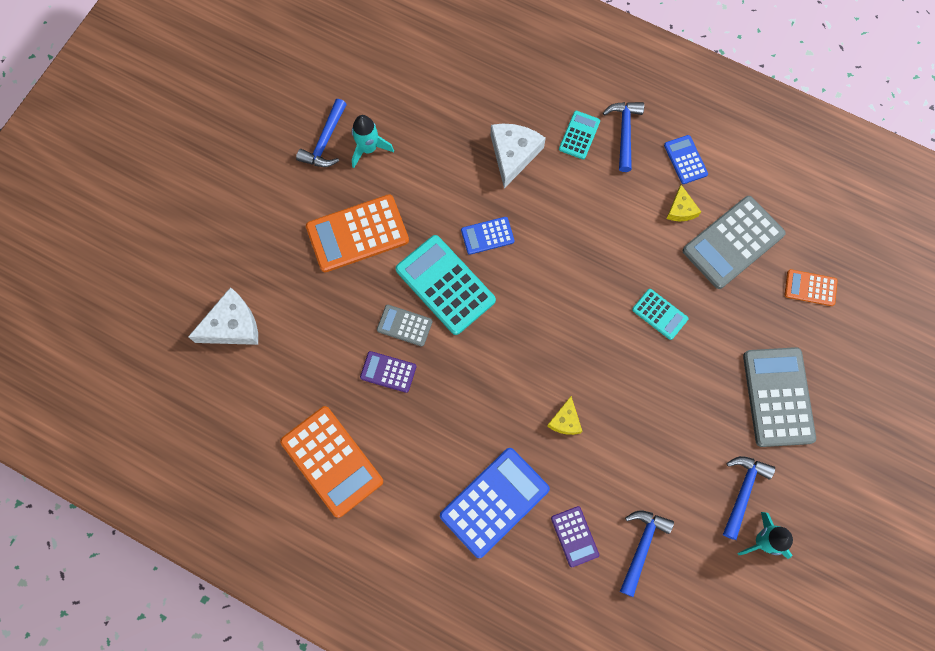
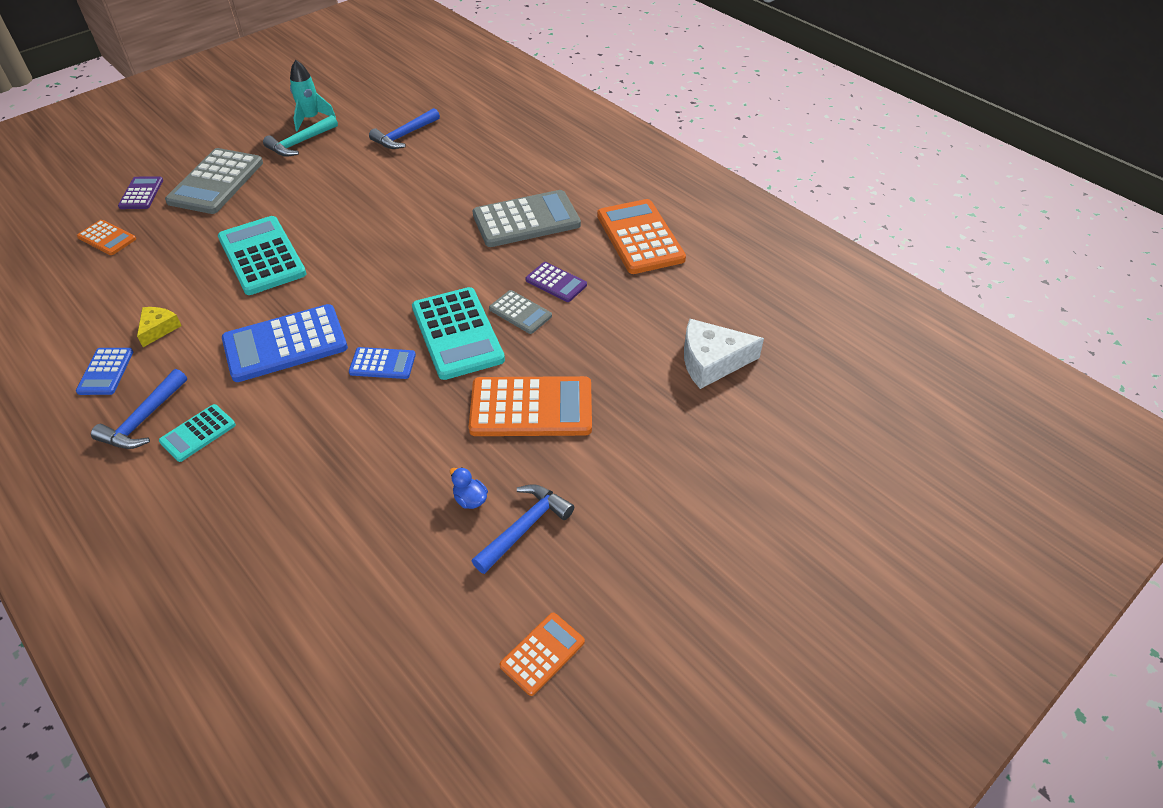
camera: 160 degrees left, 25 degrees down
(285, 72) = (542, 654): none -> orange calculator
(368, 149) = (470, 499): turquoise rocket -> blue duck
(494, 502) = (506, 182): blue calculator -> blue calculator (285, 344)
(513, 154) = (293, 436): white cheese -> none
(565, 420) = (409, 212): yellow cheese -> none
(574, 536) = (453, 151): purple calculator -> purple calculator (141, 193)
(659, 314) = (262, 256): turquoise calculator -> turquoise calculator, size x1.90
(733, 242) = (137, 288): grey calculator -> grey calculator (526, 220)
(743, 491) = (300, 143): blue hammer -> turquoise hammer

